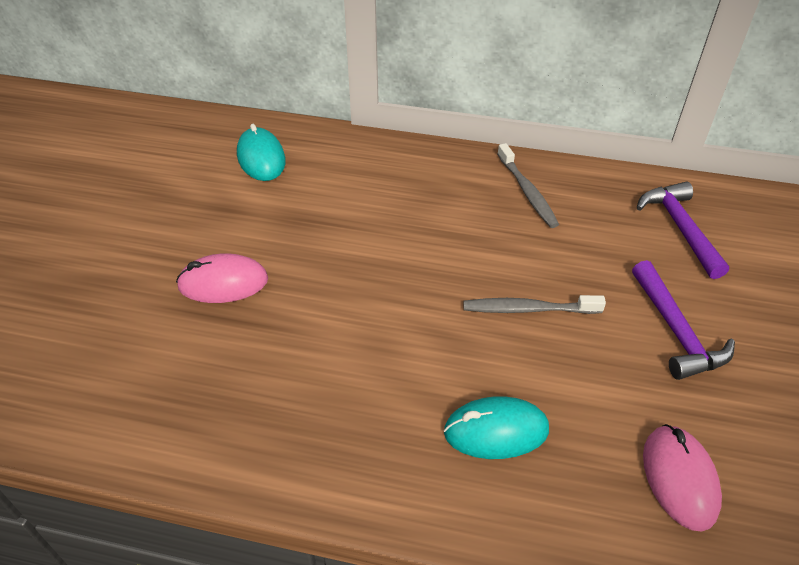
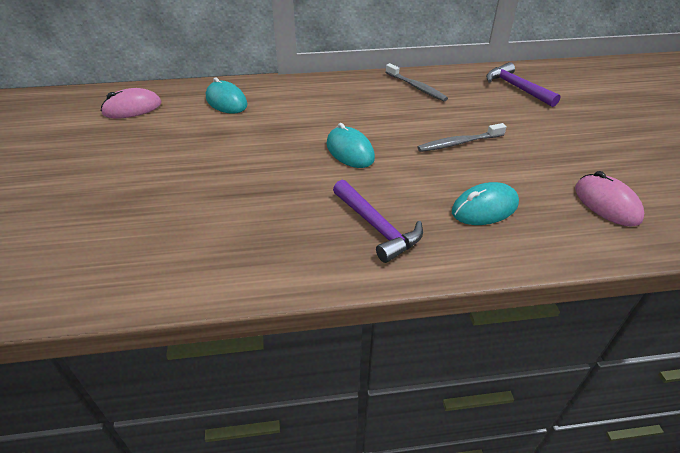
camera: 20 degrees left, 5 degrees down
(223, 283) = (243, 173): pink mouse -> pink mouse (132, 108)
(372, 283) = (350, 151): none -> turquoise mouse
(676, 331) = (550, 135): purple hammer -> purple hammer (376, 227)

